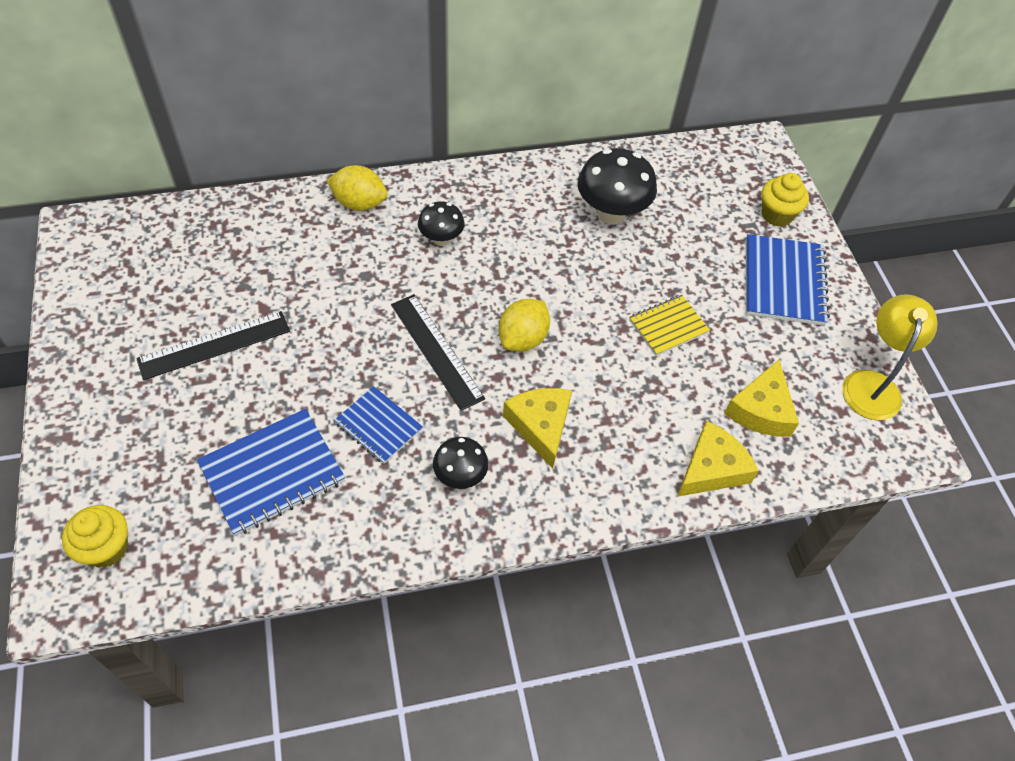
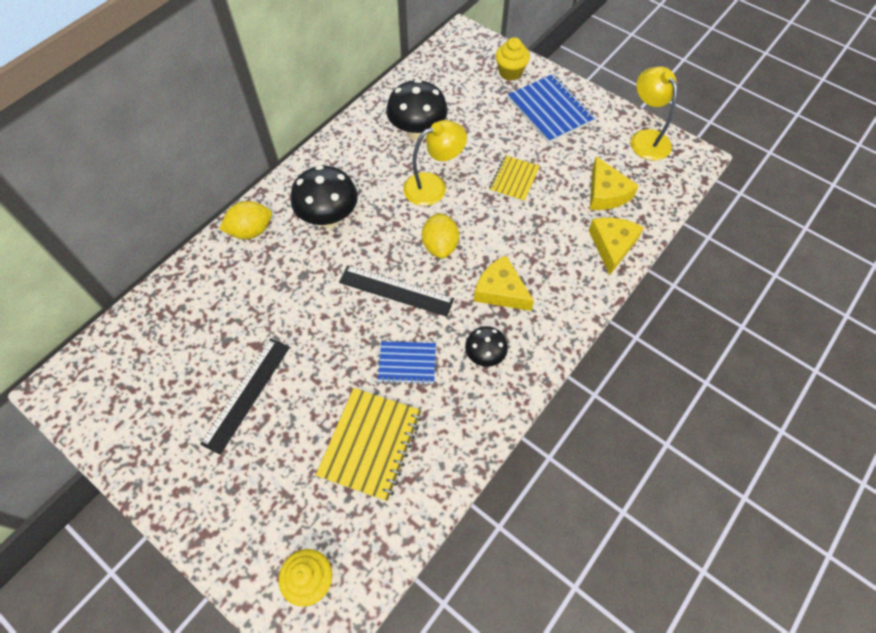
camera: 35 degrees left, 5 degrees up
(272, 473) = (371, 444): blue notebook -> yellow notebook
(441, 239) = (329, 218): black mushroom -> black mushroom, size x1.73
(574, 276) = (433, 186): none -> yellow lamp

